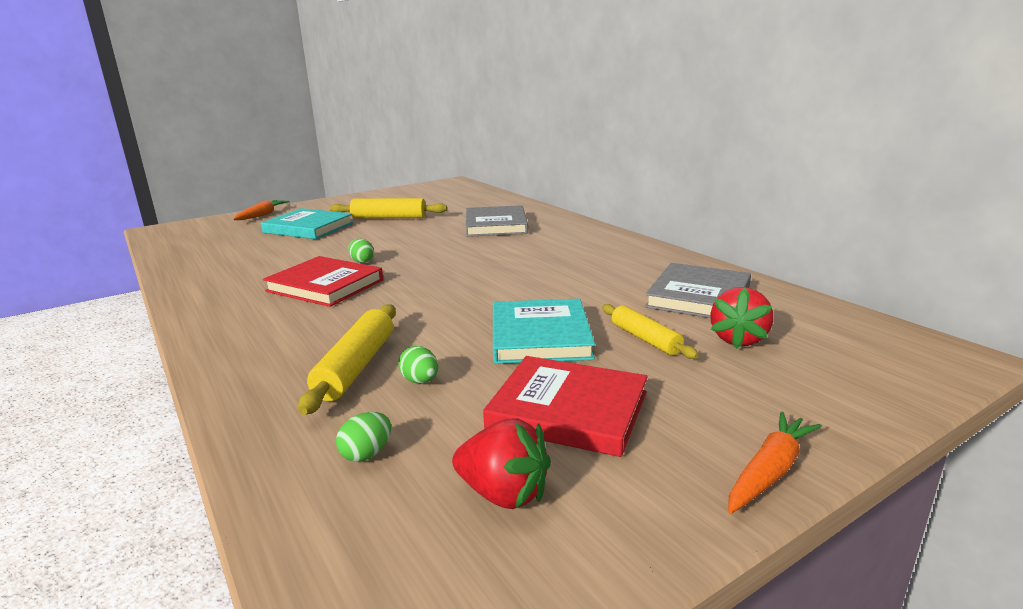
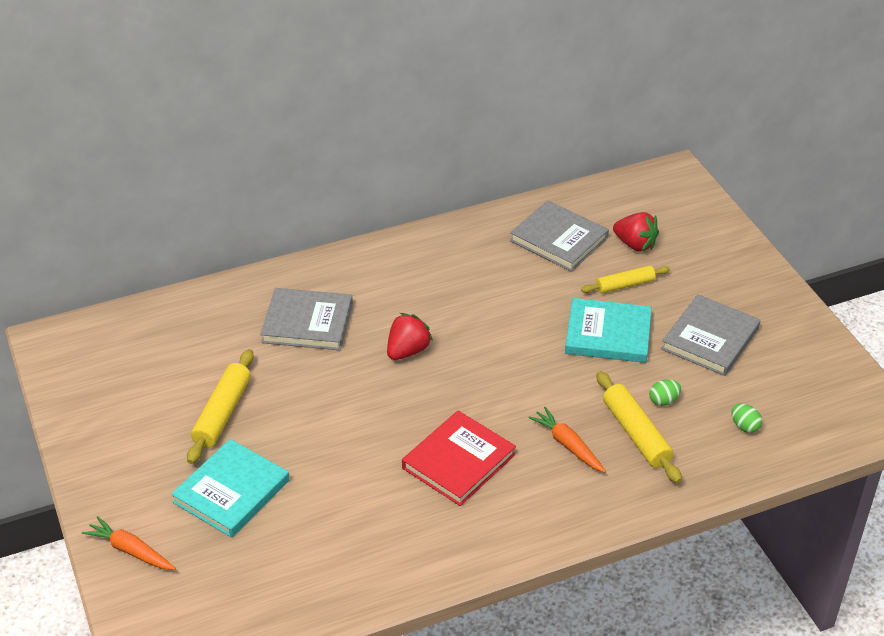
camera: 80 degrees left, 20 degrees up
(356, 367) = (636, 434): yellow rolling pin -> yellow rolling pin turned 45 degrees clockwise
(362, 261) = (394, 435): green egg -> none
(503, 494) = (784, 375): red strawberry -> red strawberry (407, 351)
(568, 410) = (710, 339): red book -> grey book
(770, 471) = (774, 282): orange carrot -> orange carrot (568, 445)

